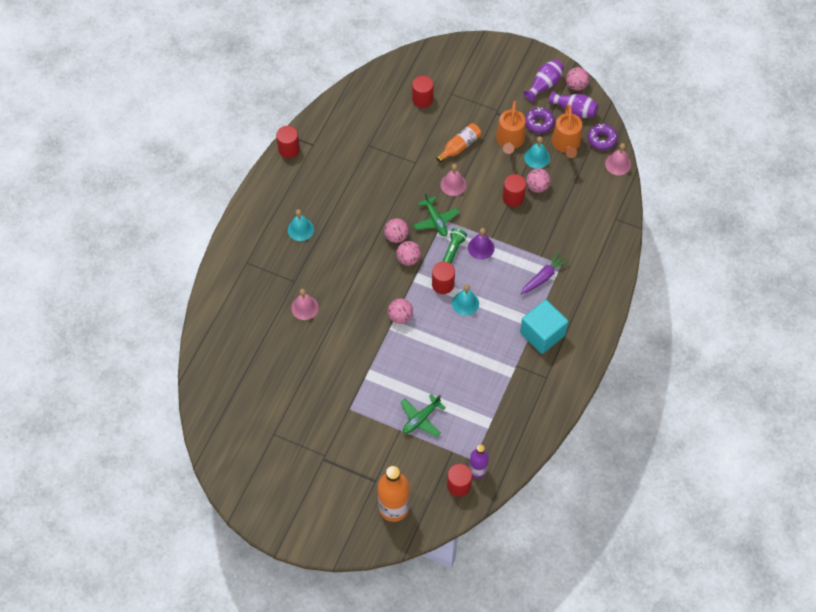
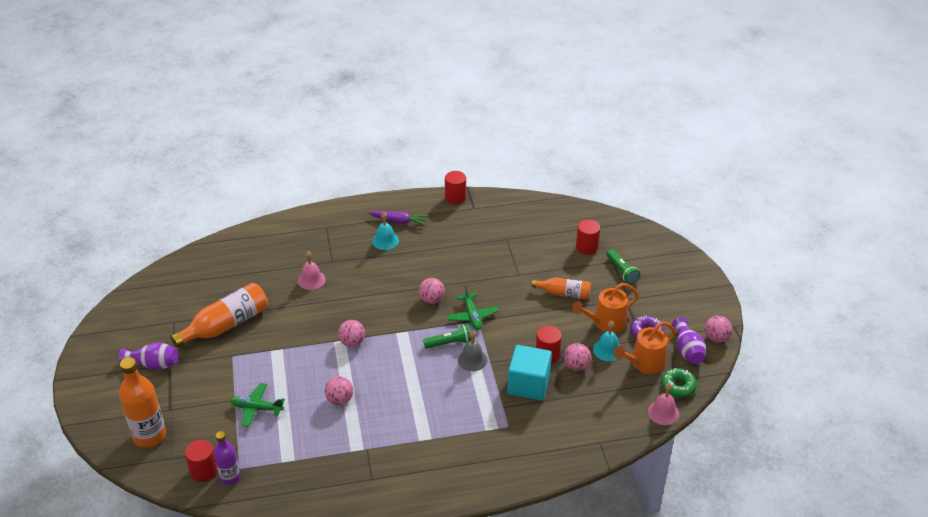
camera: 55 degrees right, 20 degrees down
(309, 396) = (226, 325): none -> orange bottle
(408, 259) = (416, 318): pink ball -> pink ball (340, 399)
(435, 220) = (472, 316): green plane -> green plane turned 45 degrees counterclockwise
(443, 284) = (410, 353): red cylinder -> none
(453, 184) = (520, 309): pink bell -> none
(465, 303) = (403, 378): turquoise bell -> none
(466, 95) = (622, 271): none -> green flashlight
(481, 247) = (472, 360): purple bell -> grey bell
(542, 334) = (418, 451): turquoise cube -> turquoise cube (528, 384)
(543, 277) = (482, 420): purple carrot -> purple carrot (399, 221)
(544, 85) = (691, 316): purple vase -> purple vase (153, 364)
(602, 139) = (678, 386): purple donut -> green donut

